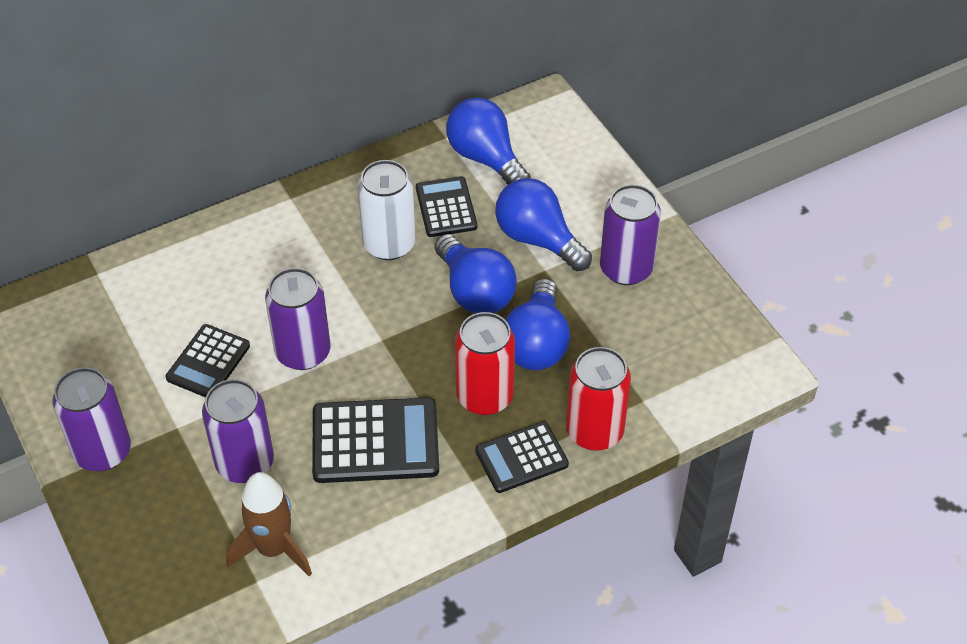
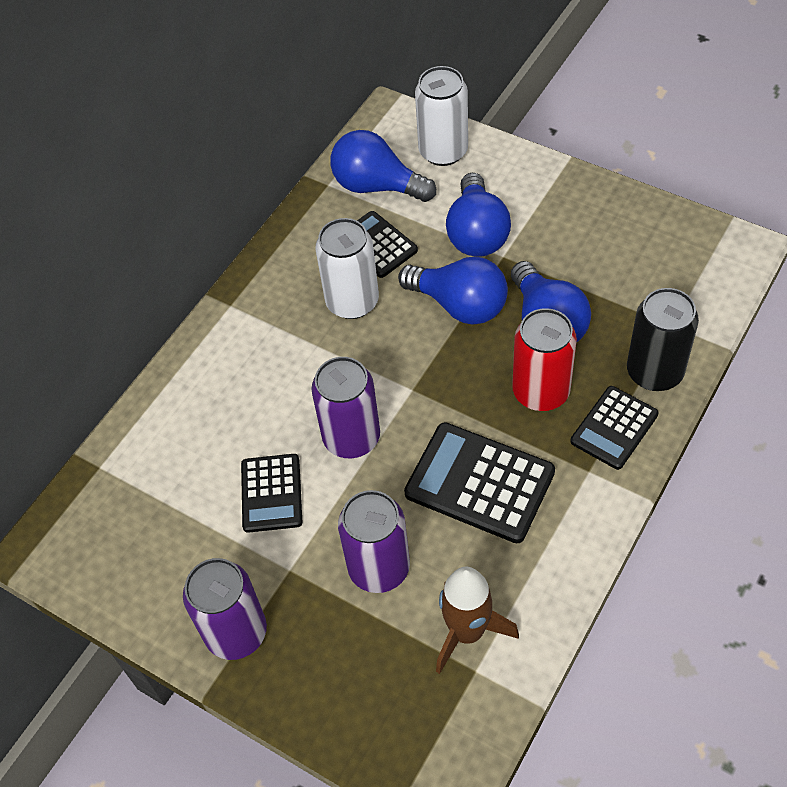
camera: 25 degrees left, 5 degrees up
(375, 441) = (479, 483): black calculator -> black calculator turned 120 degrees counterclockwise
(538, 239) = (476, 233): blue light bulb -> blue light bulb turned 105 degrees counterclockwise
(566, 156) = (443, 151): none -> white can
(594, 431) = (654, 372): red can -> black can
(626, 269) = (569, 222): purple can -> none

